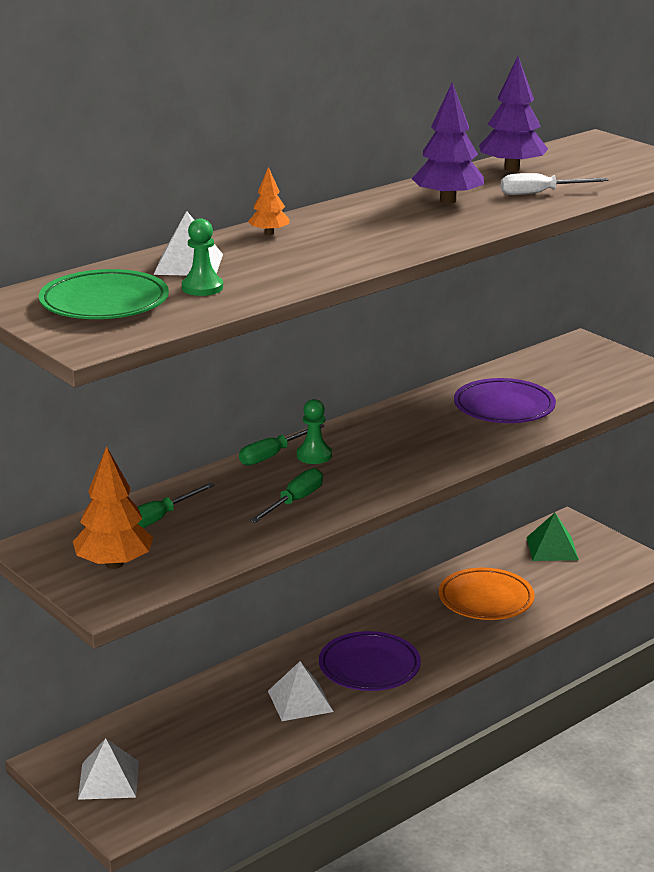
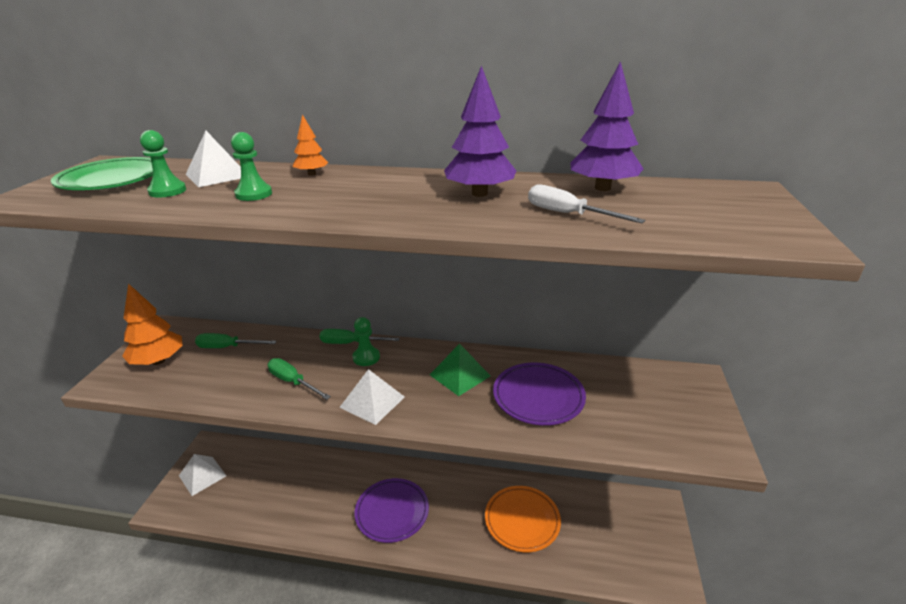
camera: 50 degrees right, 5 degrees up
(286, 262) = (254, 194): none -> green pawn
(294, 501) = (293, 382): green screwdriver -> green screwdriver turned 135 degrees counterclockwise
(300, 701) = (331, 504): white pyramid -> white pyramid (372, 402)
(552, 548) = (621, 516): green pyramid -> green pyramid (459, 375)

